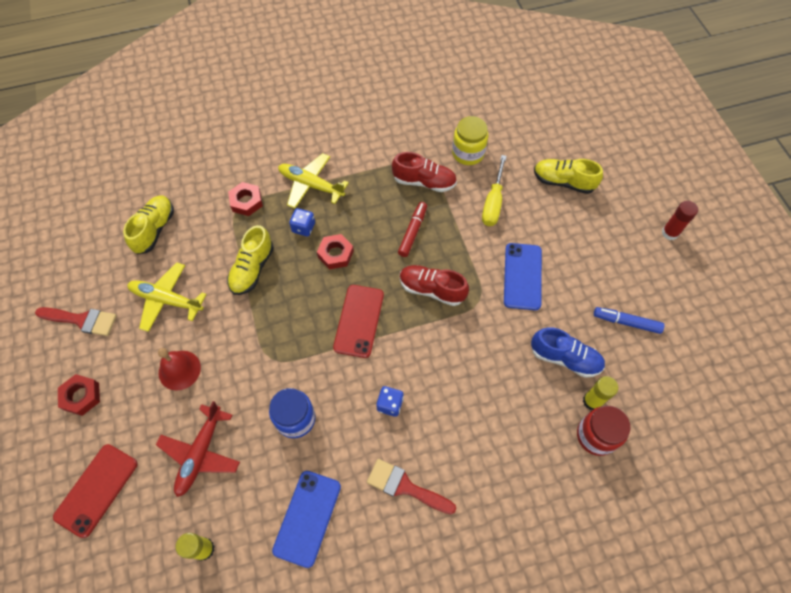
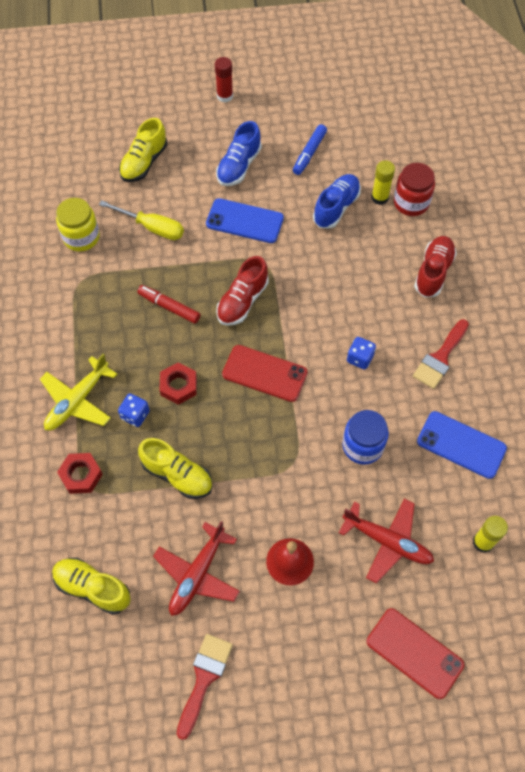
camera: 80 degrees left, 0 degrees up
(81, 396) = (304, 675): red nut -> none
(166, 300) = (197, 574): yellow plane -> red plane
(424, 182) = (107, 285): red shoe -> red shoe (433, 272)
(586, 260) = (239, 166): none -> blue shoe

